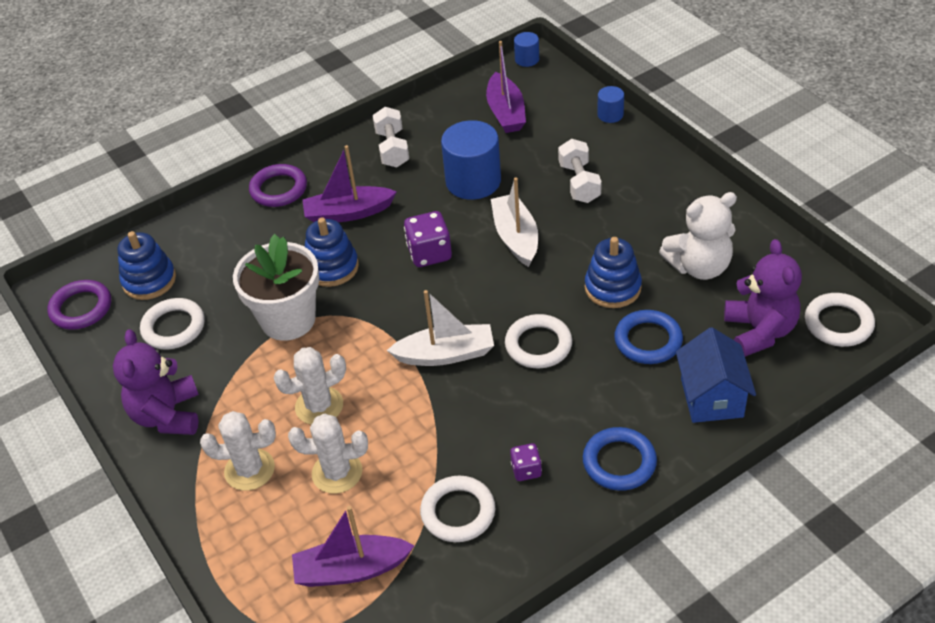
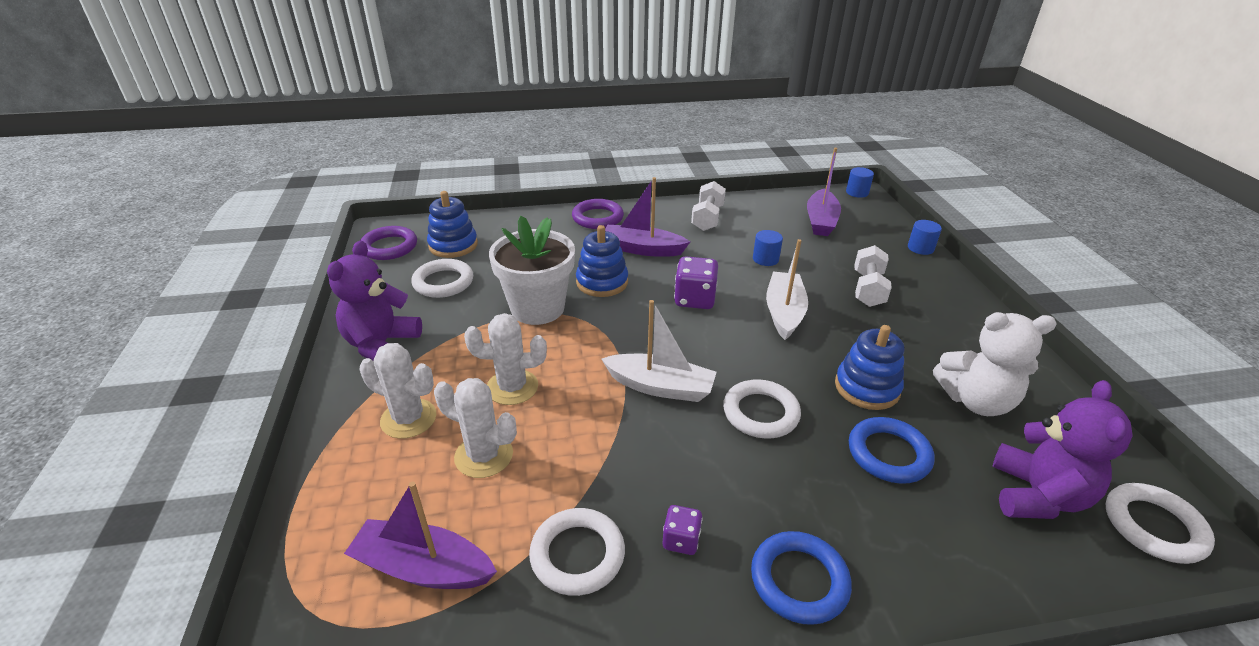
camera: 20 degrees right, 10 degrees down
(473, 181) = (765, 259): blue cylinder -> blue cylinder, size x0.49
(711, 397) = (950, 550): blue house -> none

